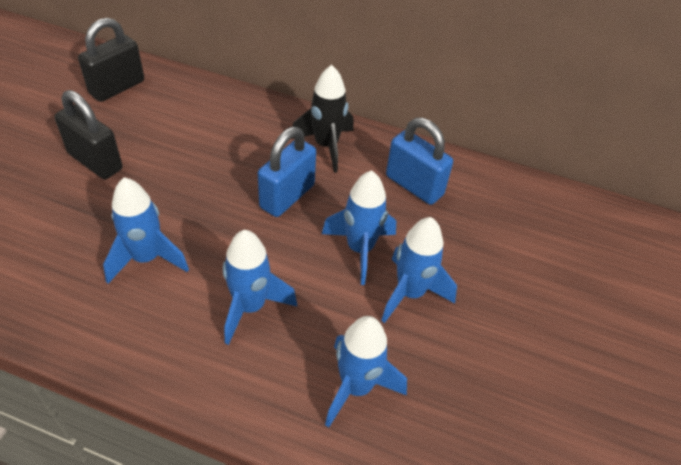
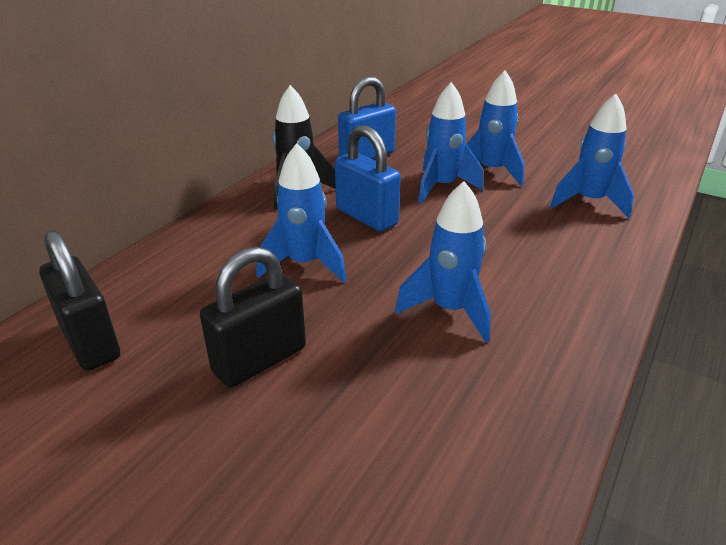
camera: 75 degrees left, 15 degrees down
(250, 307) = (513, 245): blue rocket -> blue rocket (304, 264)

